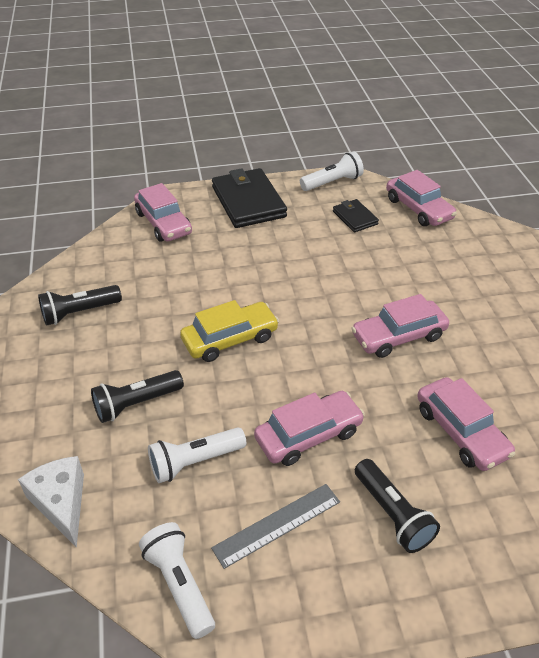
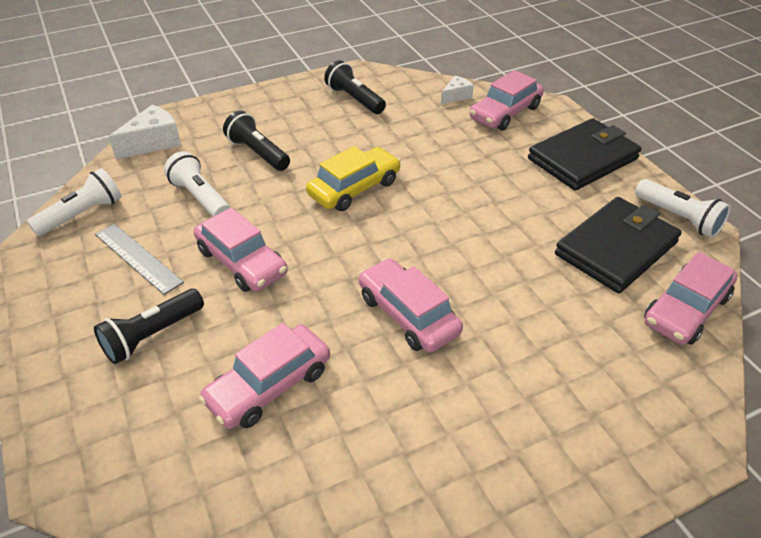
camera: 75 degrees right, 0 degrees up
(119, 244) = (456, 96): none -> white cheese
(230, 339) = (354, 188): yellow car -> yellow car turned 90 degrees counterclockwise
(355, 218) = (616, 248): black wallet -> black wallet, size x1.92

